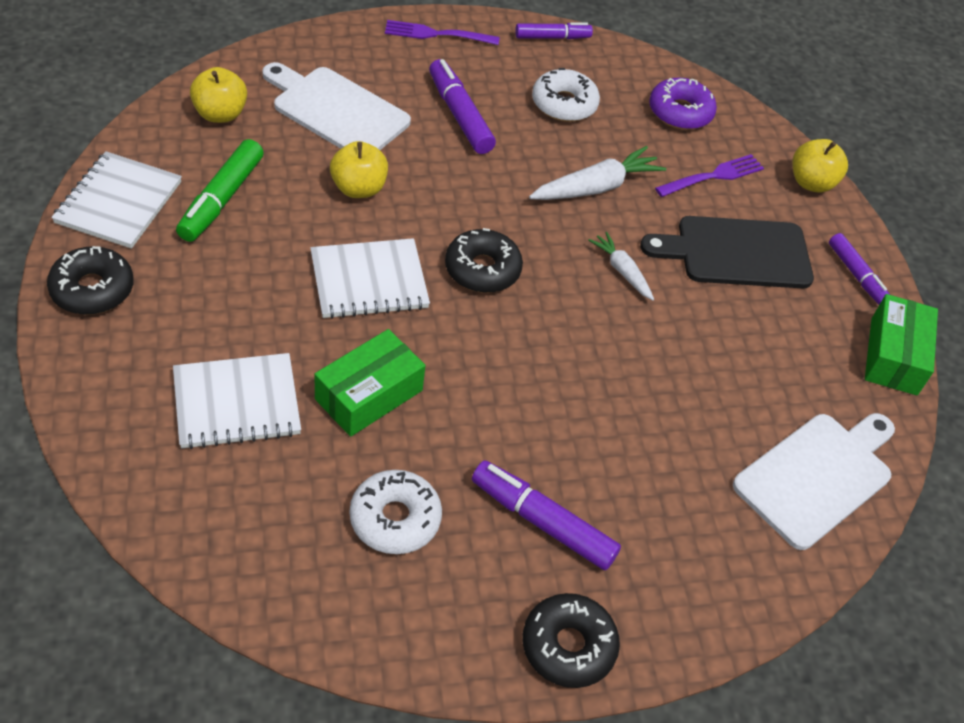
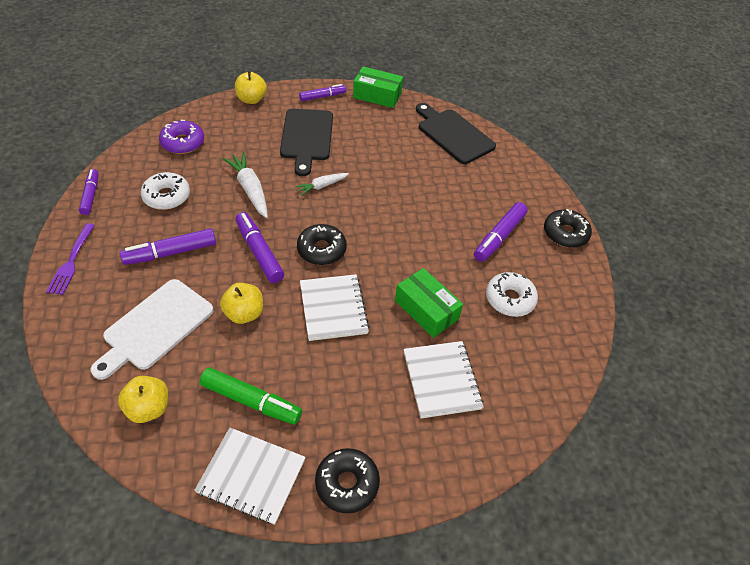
camera: 85 degrees left, 0 degrees up
(469, 200) = (259, 252): none -> purple marker
(713, 176) = (243, 137): purple fork -> none
(817, 476) = (453, 134): white cutting board -> black cutting board

